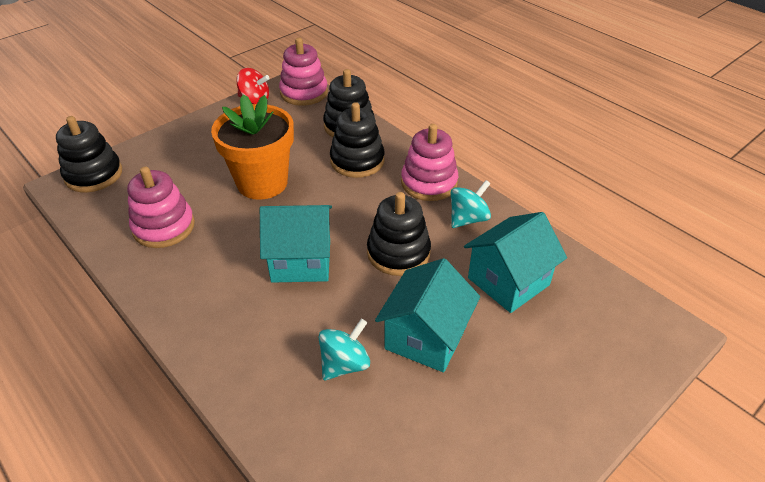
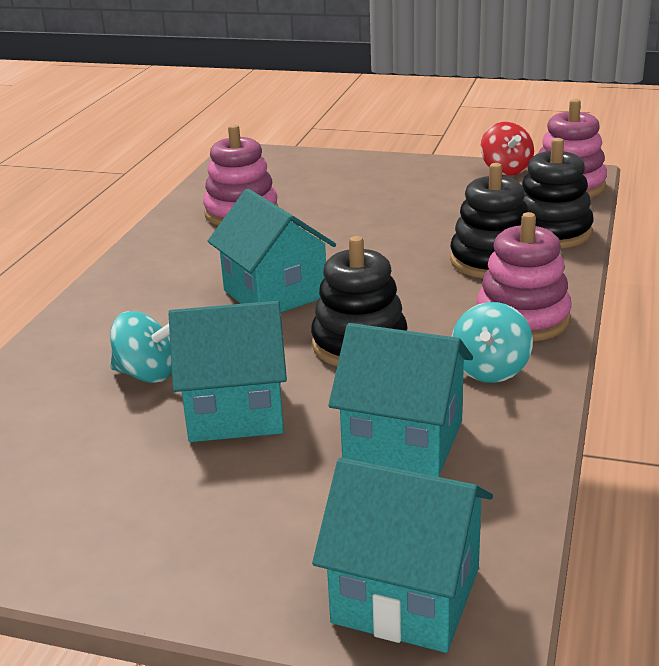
camera: 60 degrees right, 15 degrees down
(93, 175) = (272, 158): black stacking toy -> none
(262, 183) = (371, 228): orange flower pot -> none
(468, 219) = (490, 370): turquoise spinning top -> turquoise spinning top turned 90 degrees clockwise
(633, 340) = (406, 595): none -> turquoise house

